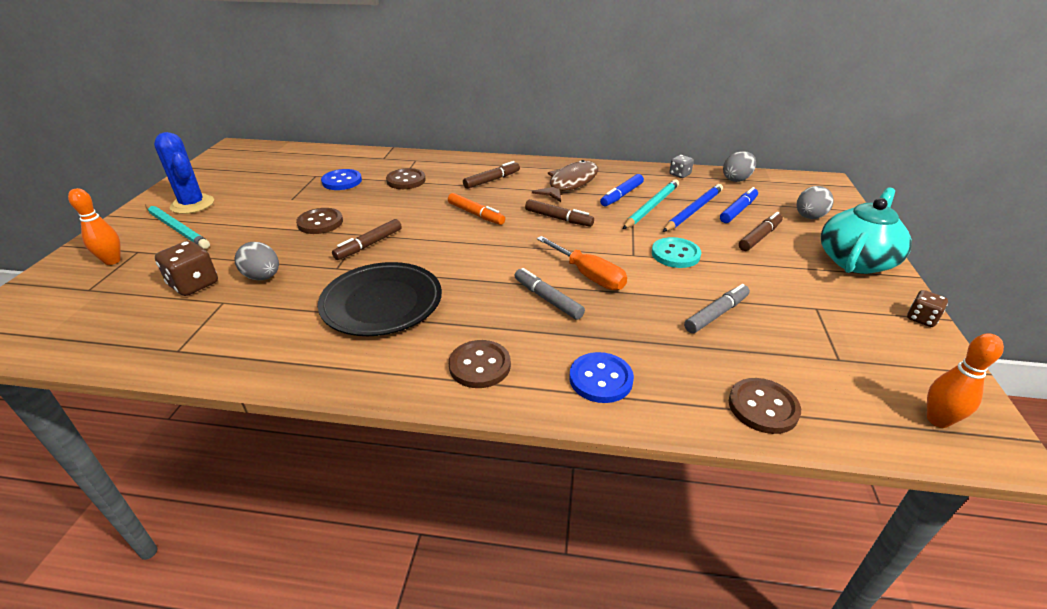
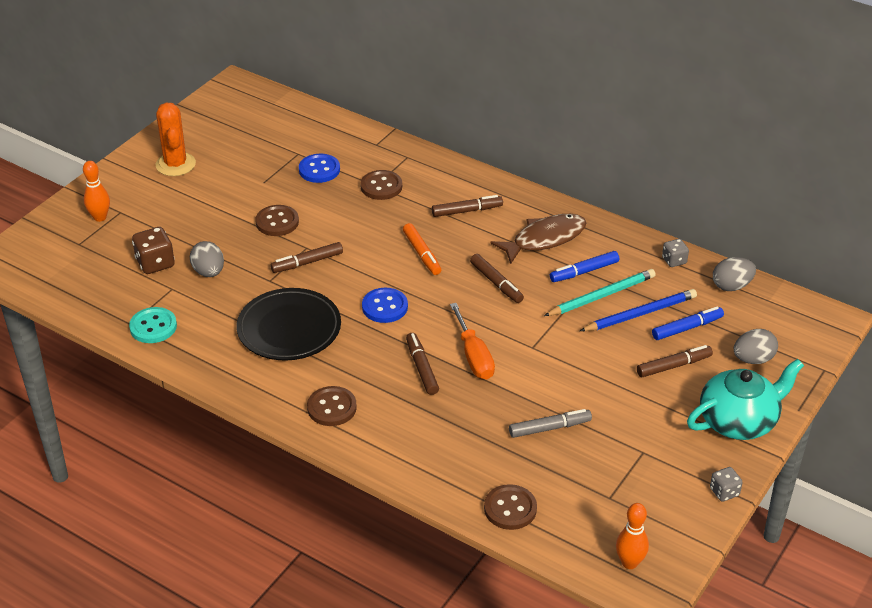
camera: 25 degrees right, 5 degrees up
(177, 228) = (156, 193): turquoise pencil -> none
(192, 204) = (175, 164): blue cactus -> orange cactus
(547, 299) = (422, 368): grey marker -> brown marker
(600, 379) = (411, 448): blue button -> blue button (385, 307)
(675, 254) = (571, 359): turquoise button -> turquoise button (153, 327)
(921, 319) = (724, 492): brown dice -> grey dice

